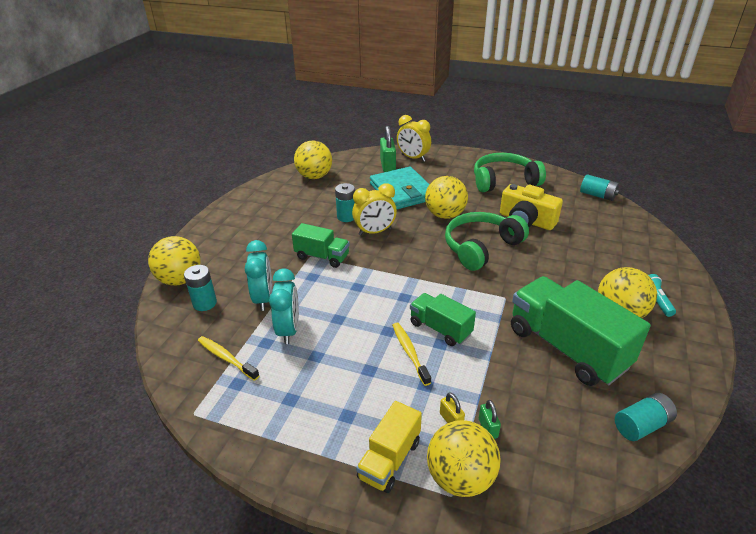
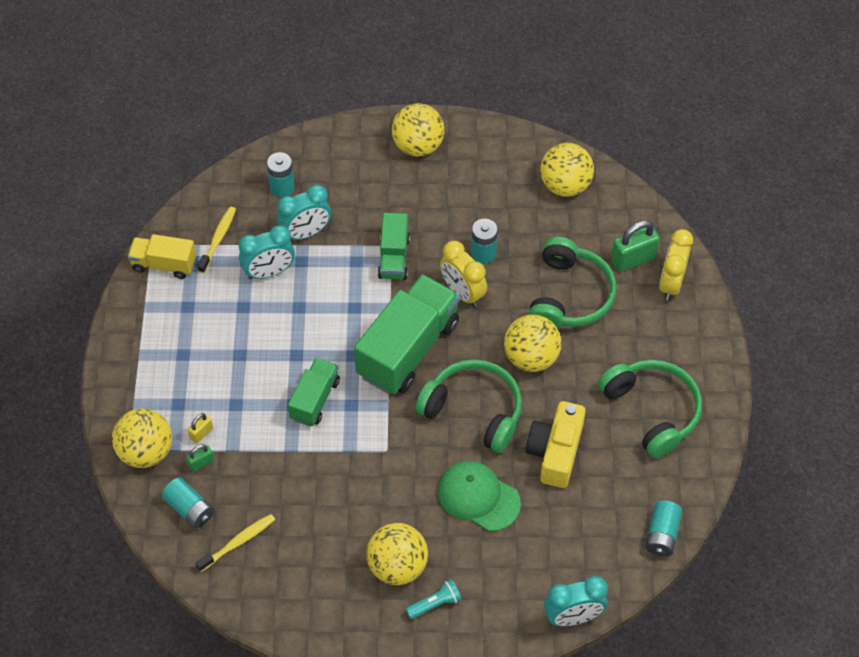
camera: 70 degrees right, 20 degrees up
(180, 279) = (309, 150): yellow ball -> yellow ball (418, 146)
(389, 459) = (149, 398): yellow truck -> yellow truck (164, 264)
(402, 191) = (569, 296): turquoise wallet -> green headphones
(409, 352) = (273, 381): yellow toothbrush -> yellow toothbrush (238, 542)
(558, 260) = (478, 497): none -> green cap
(567, 348) = (325, 517): green truck -> green truck (408, 349)
(641, 425) = (241, 586): turquoise battery -> turquoise battery (190, 509)
(663, 240) = (573, 617): none -> turquoise clock

